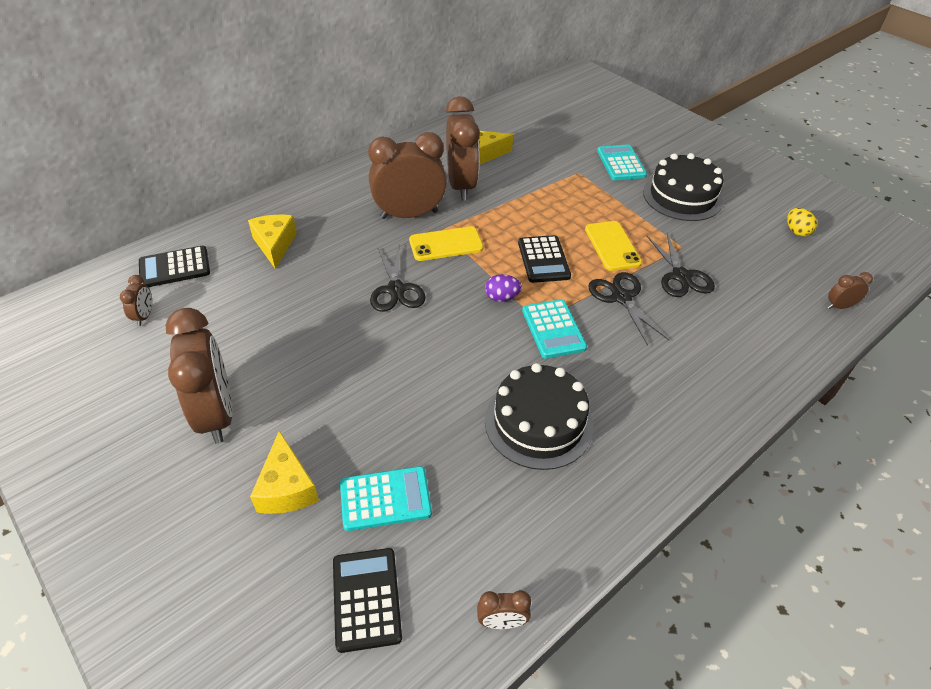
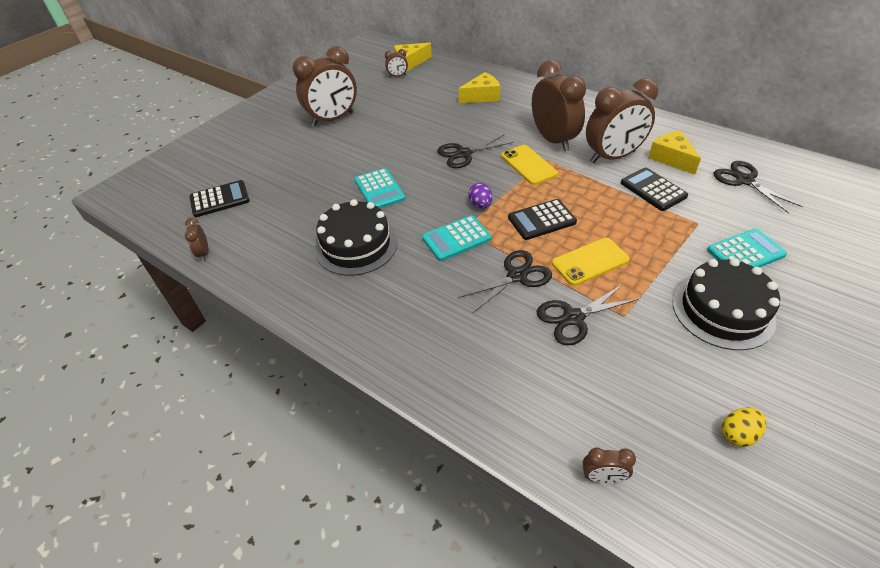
camera: 80 degrees right, 0 degrees up
(174, 268) = (441, 71): black calculator -> black calculator (653, 190)
(286, 488) = (287, 155): yellow cheese -> yellow cheese (410, 63)
(385, 498) = (284, 191): turquoise calculator -> turquoise calculator (379, 189)
(531, 131) = (744, 180): none -> black scissors
(839, 306) = (602, 477): brown clock -> brown clock turned 120 degrees clockwise

